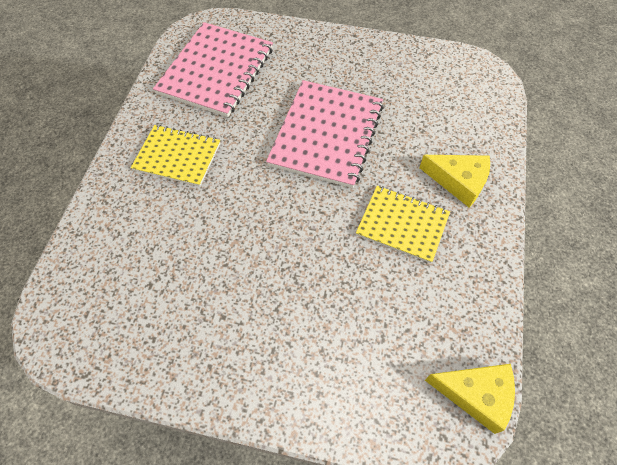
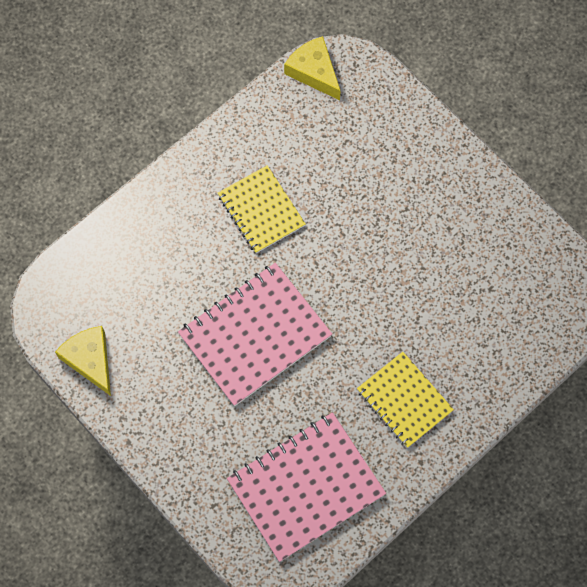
camera: 145 degrees left, 10 degrees up
(458, 181) = (182, 216): yellow cheese -> yellow cheese (90, 360)

